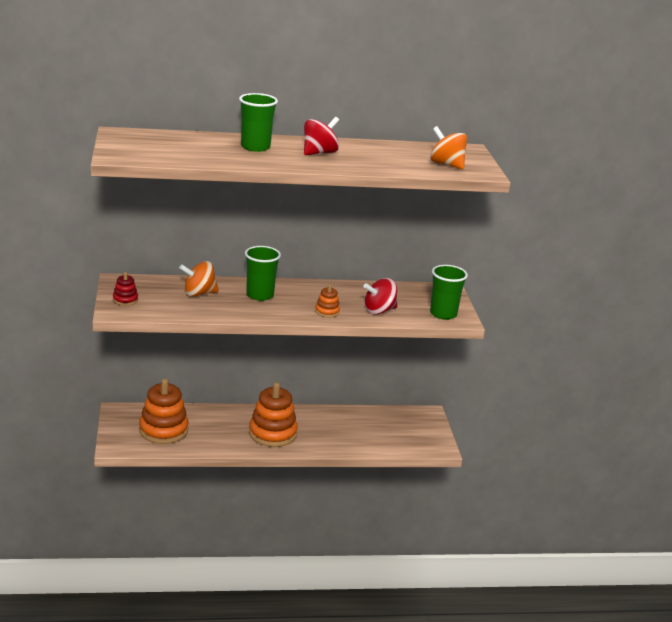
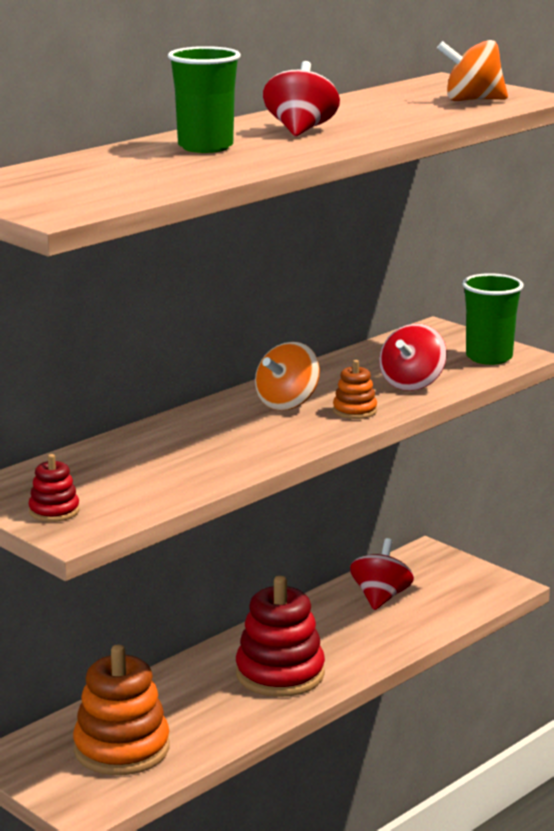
camera: 35 degrees left, 5 degrees down
(199, 293) = (143, 458): orange spinning top -> orange spinning top (287, 403)
(260, 295) = (229, 427): green cup -> none
(272, 433) = (280, 674): orange stacking toy -> red stacking toy
(371, 423) = (380, 597): none -> red spinning top

